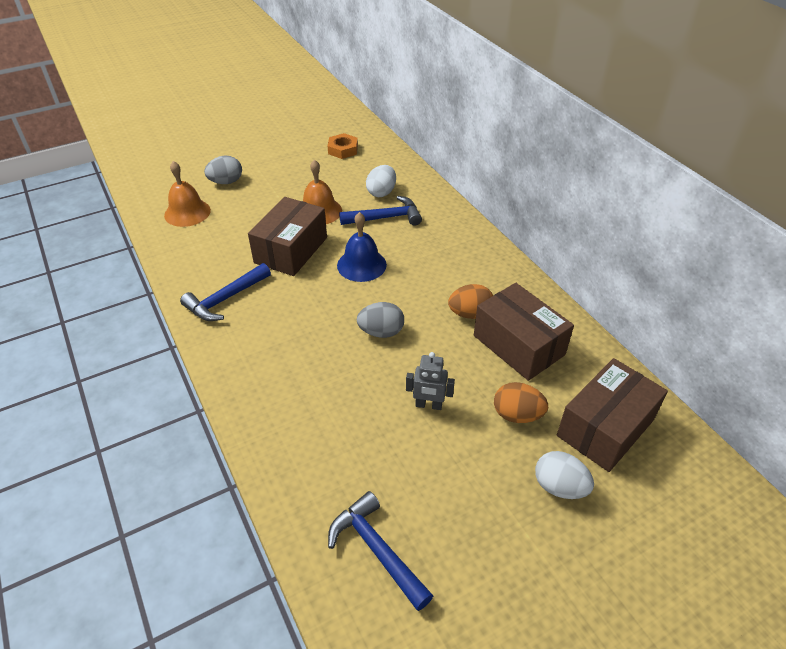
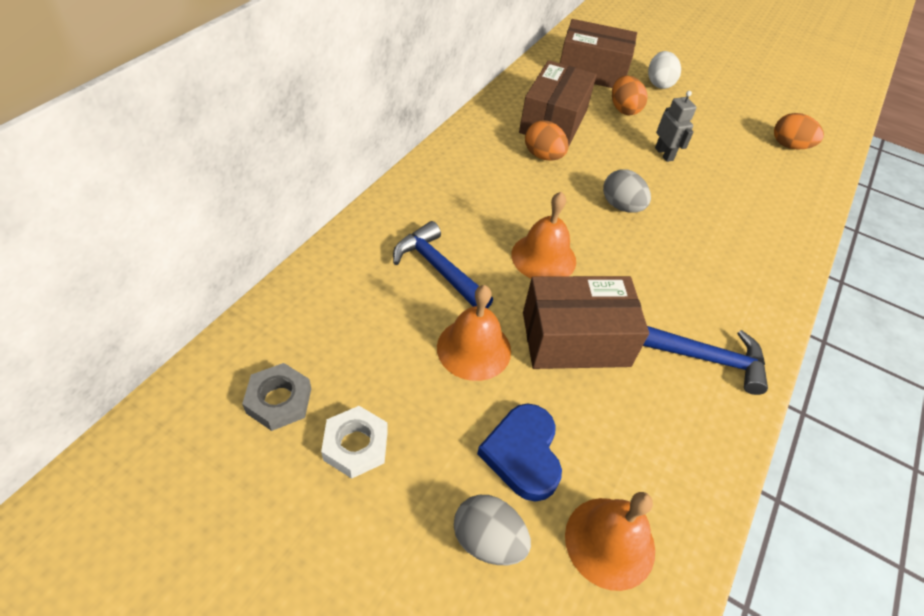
camera: 125 degrees left, 5 degrees up
(249, 205) = (523, 454): none -> blue heart
(301, 163) = (356, 445): none -> white nut
(343, 150) = (279, 400): orange nut -> grey nut
(361, 265) = (543, 257): blue bell -> orange bell
(377, 550) = (789, 146): blue hammer -> orange egg
(381, 192) = (382, 295): white egg -> none

